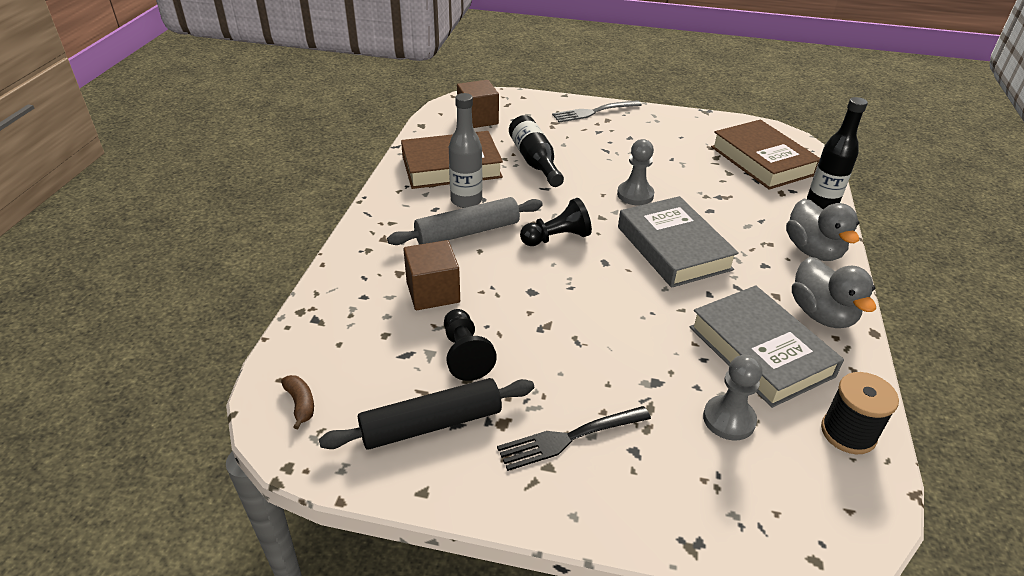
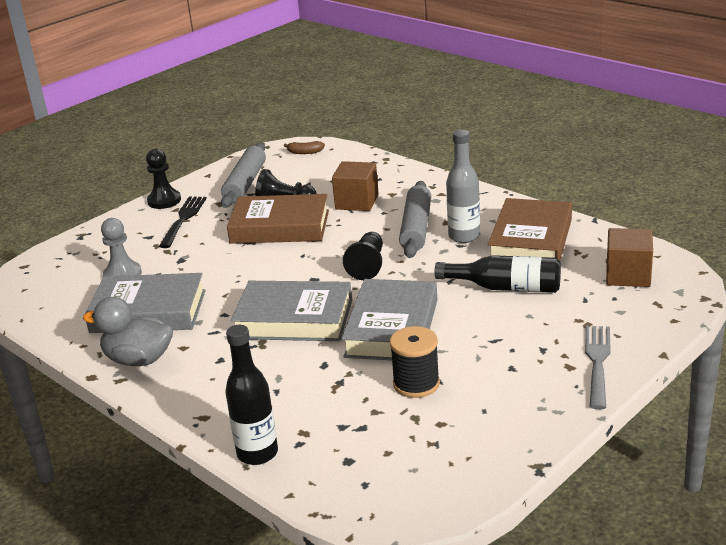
camera: 125 degrees right, 10 degrees down
(431, 424) = (245, 183): black rolling pin -> grey rolling pin
(533, 499) = (164, 201): none -> black pawn
(635, 195) = (392, 328): grey pawn -> grey book
(762, 161) = (376, 453): brown book -> brown book (280, 227)
(813, 251) = (203, 400): grey duck -> none
(848, 433) = (54, 314): black spool -> black spool (416, 384)

